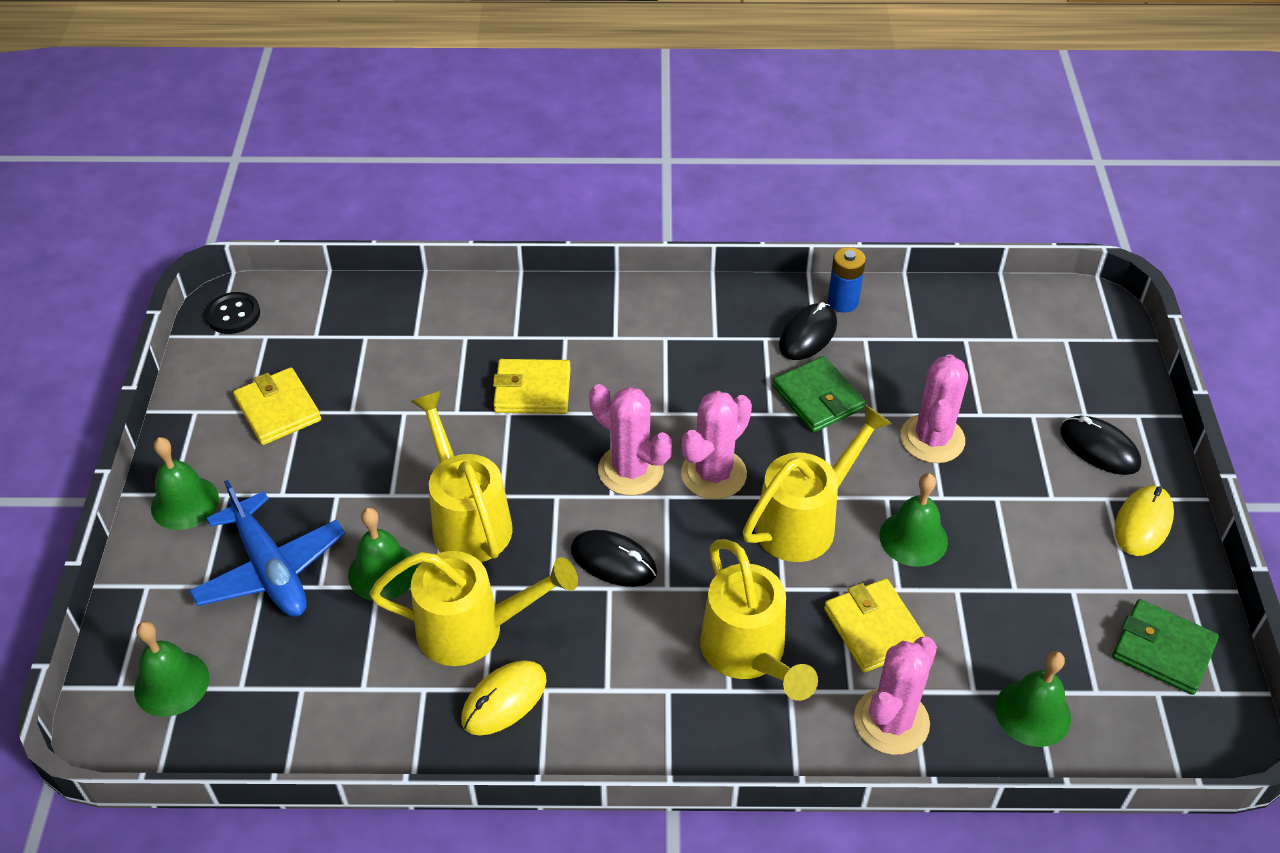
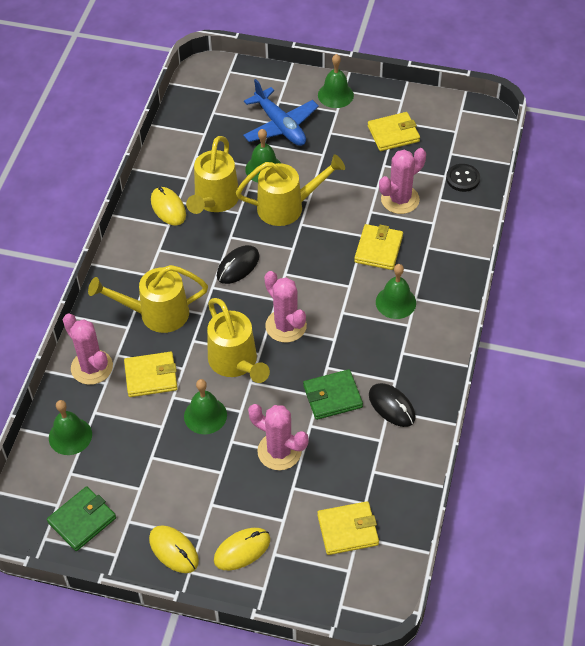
camera: 105 degrees right, 5 degrees up
(171, 683) = (224, 89): green bell -> green bell (395, 302)
(233, 315) = (477, 118): black button -> black button (462, 179)
(270, 569) = (280, 126): blue plane -> blue plane turned 105 degrees counterclockwise
(630, 470) = (301, 286): pink cactus -> pink cactus (400, 199)
(843, 302) = (419, 436): blue battery -> none
(1011, 348) = (348, 530): none -> yellow wallet
(1099, 448) = (242, 550): black mouse -> yellow mouse

